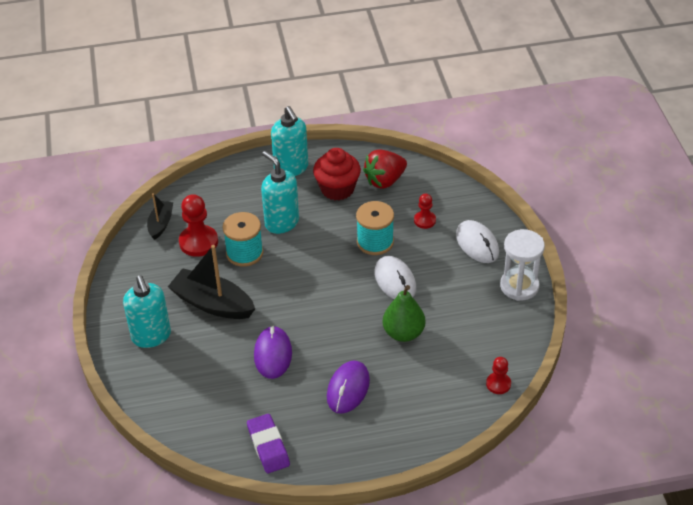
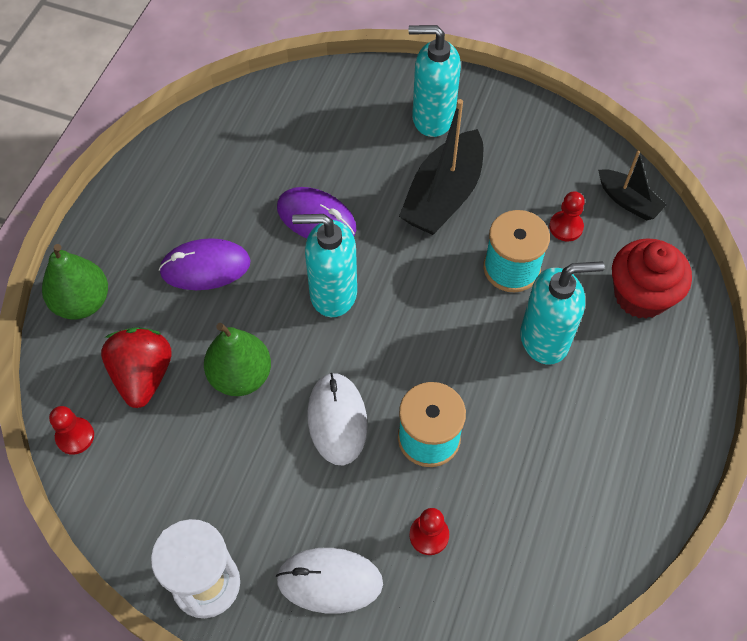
camera: 120 degrees right, 15 degrees up
(198, 242) = (566, 227): red pawn -> red pawn, size x0.57
(212, 303) = (443, 195): black boat -> black boat turned 150 degrees clockwise
(268, 446) = (193, 155): purple eraser -> none
(291, 168) = (660, 411): turquoise soap dispenser -> turquoise soap dispenser (332, 293)
(337, 189) = (575, 450): red cupcake -> red cupcake (641, 295)
(348, 389) = (205, 267): purple mouse -> purple mouse turned 60 degrees counterclockwise
(385, 181) = (555, 531): red strawberry -> red strawberry (143, 376)
(395, 281) = (337, 420): white mouse -> white mouse turned 75 degrees clockwise
(419, 435) = (82, 302): none -> green pear

